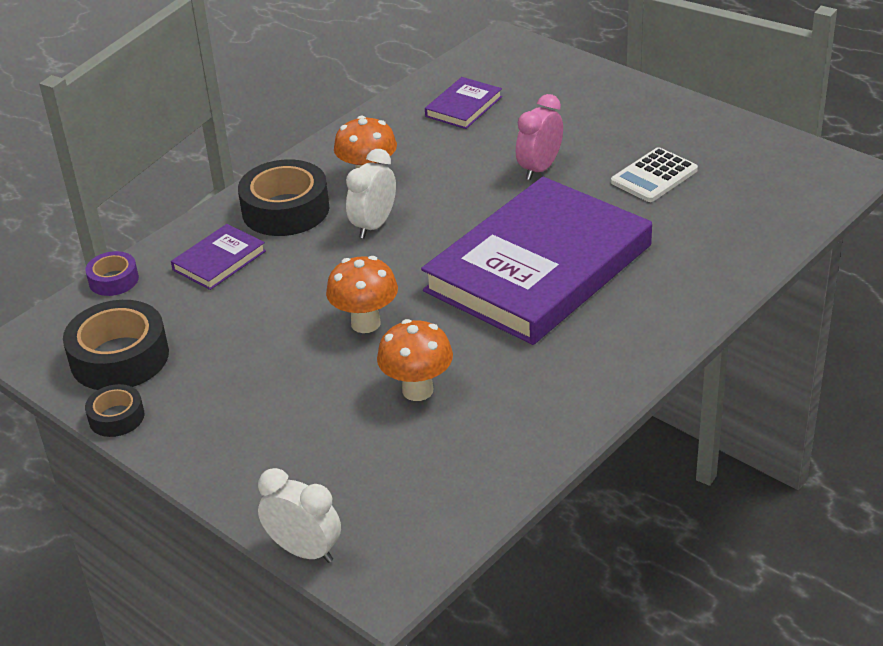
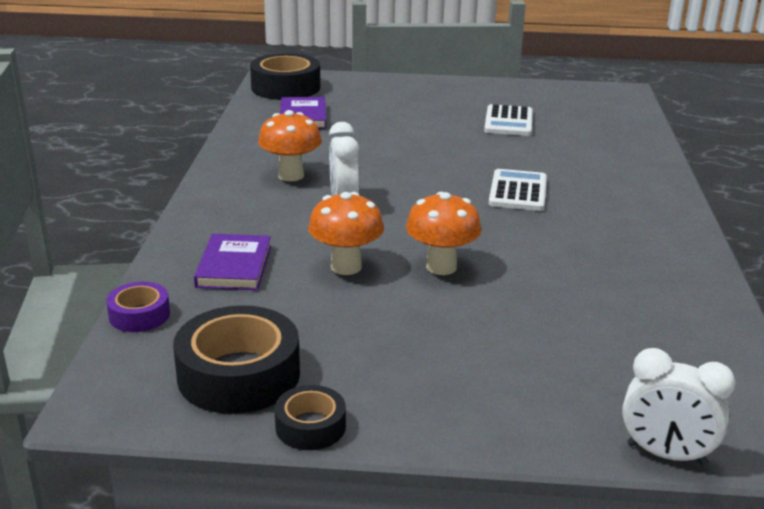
camera: 40 degrees left, 10 degrees down
(285, 210) = (246, 214): black tape -> black tape (285, 87)
(304, 551) = (666, 454): white clock -> white clock turned 150 degrees counterclockwise
(417, 390) = (558, 296): orange mushroom -> orange mushroom (346, 267)
(539, 168) = (421, 137): pink clock -> none
(539, 268) = (518, 191): purple book -> white calculator

